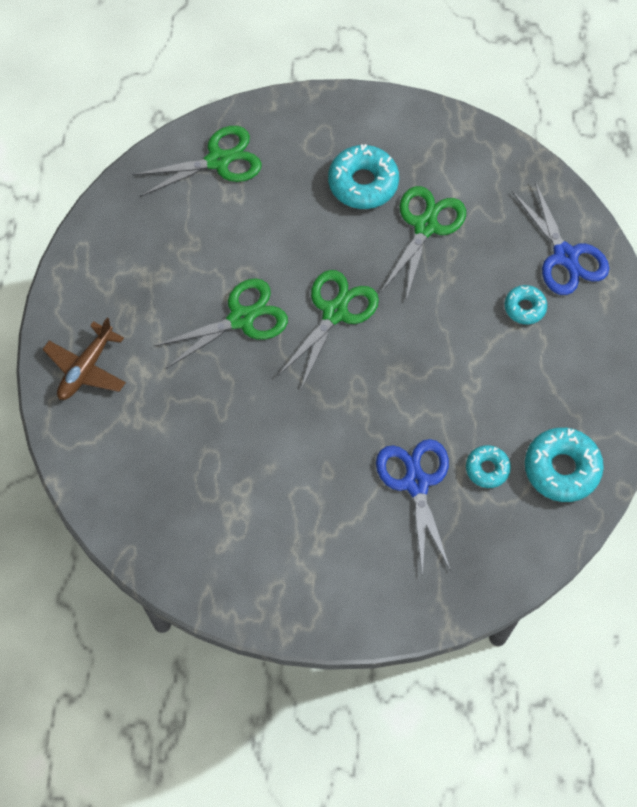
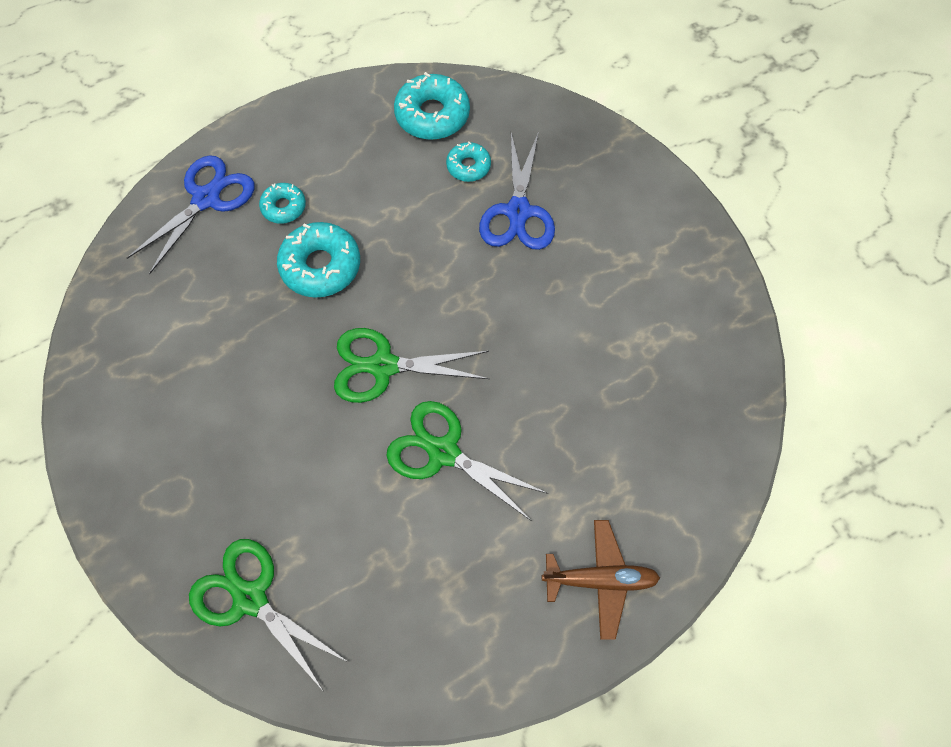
camera: 120 degrees left, 0 degrees up
(363, 183) = (206, 420): turquoise donut -> turquoise donut (320, 266)
(416, 483) = (518, 212): blue scissors -> blue scissors turned 45 degrees counterclockwise
(425, 226) = (232, 333): green scissors -> none

